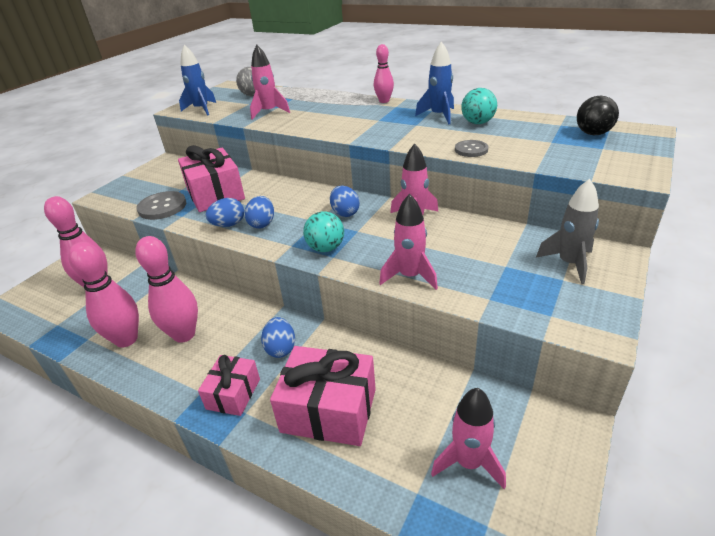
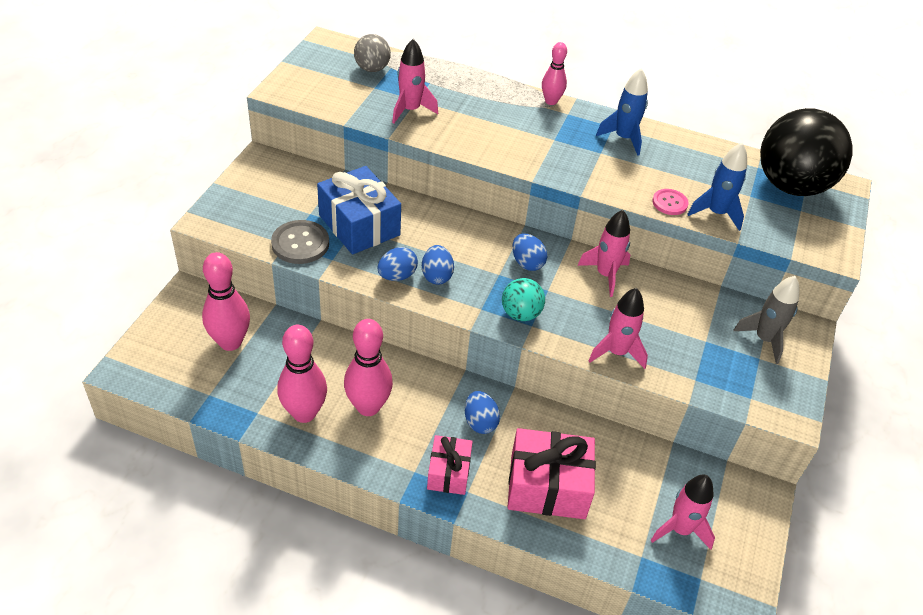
camera: 15 degrees left, 10 degrees up
(201, 109) = (314, 94): blue rocket -> blue rocket (716, 213)
(215, 194) = (359, 225): pink gift -> blue gift
(471, 150) = (669, 203): grey button -> pink button
(477, 123) = (669, 156): turquoise ball -> none
(593, 133) = (791, 186): black ball -> black ball, size x2.12

